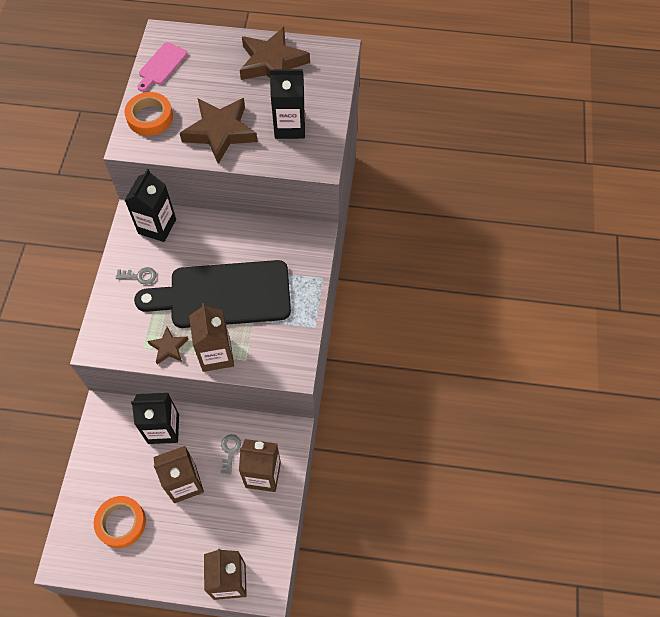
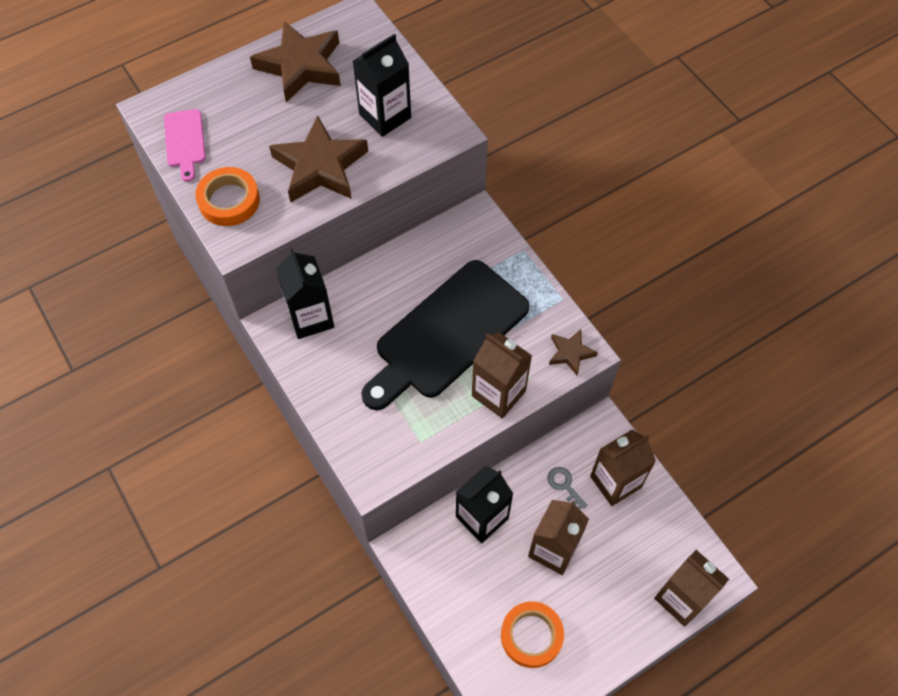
camera: 40 degrees left, 0 degrees up
(140, 276) = (344, 378): grey key -> none
(169, 347) = (446, 422): brown star -> brown star (570, 353)

